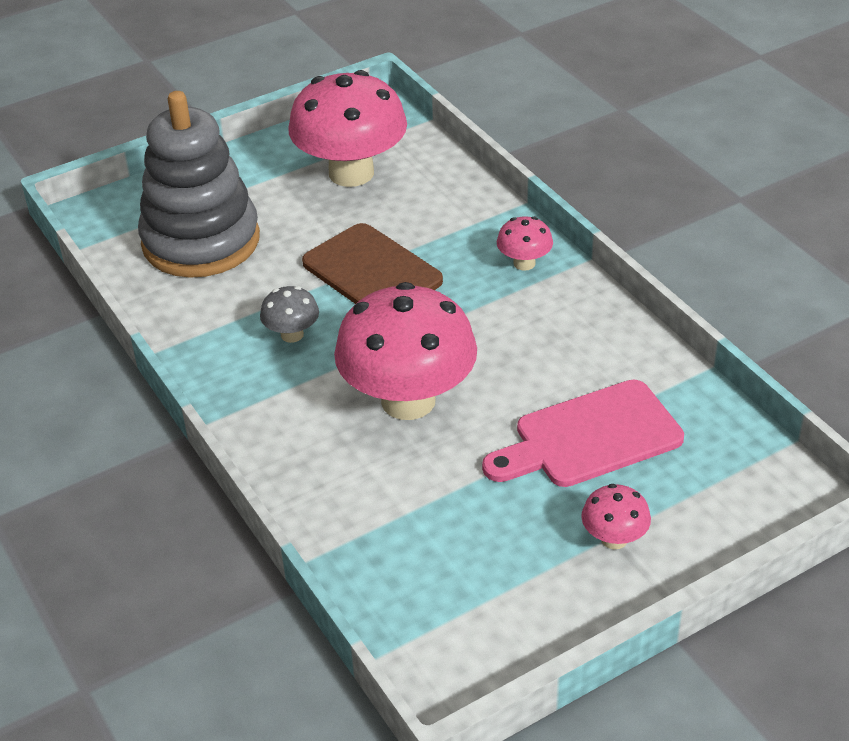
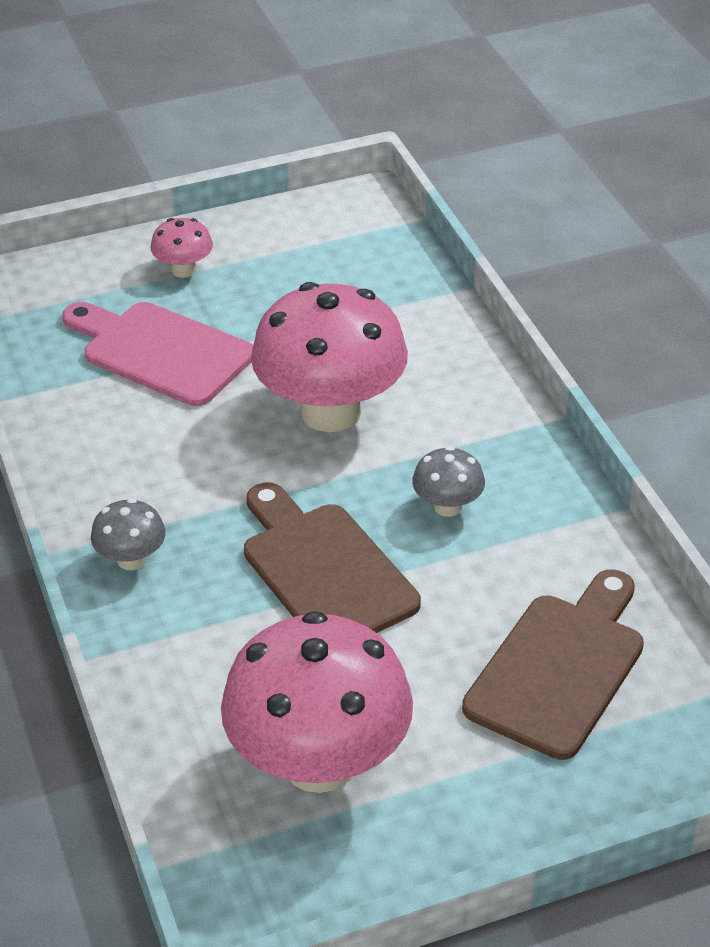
camera: 170 degrees left, 0 degrees up
(201, 241) = (560, 668): grey stacking toy -> brown cutting board
(524, 263) = (131, 560): pink mushroom -> grey mushroom
(589, 437) = (160, 351): pink cutting board -> pink cutting board turned 135 degrees counterclockwise

